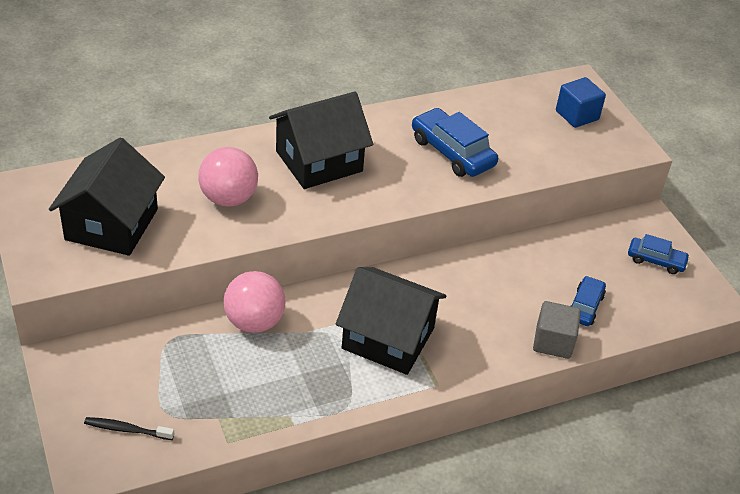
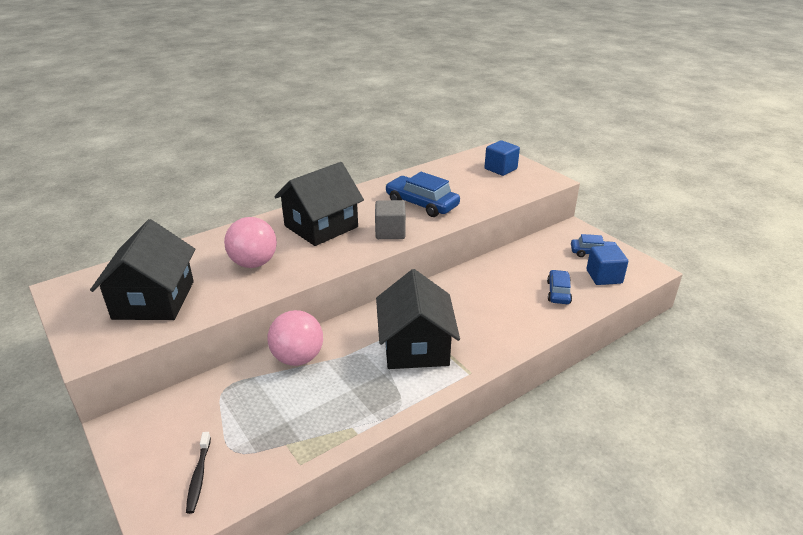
camera: 10 degrees left, 10 degrees down
(127, 430) = (199, 476): black toothbrush -> black toothbrush turned 90 degrees counterclockwise
(388, 338) = (415, 346): black house -> black house turned 75 degrees clockwise
(553, 342) = (547, 321): grey cube -> grey cube (390, 232)
(652, 298) = (604, 276): none -> blue cube

